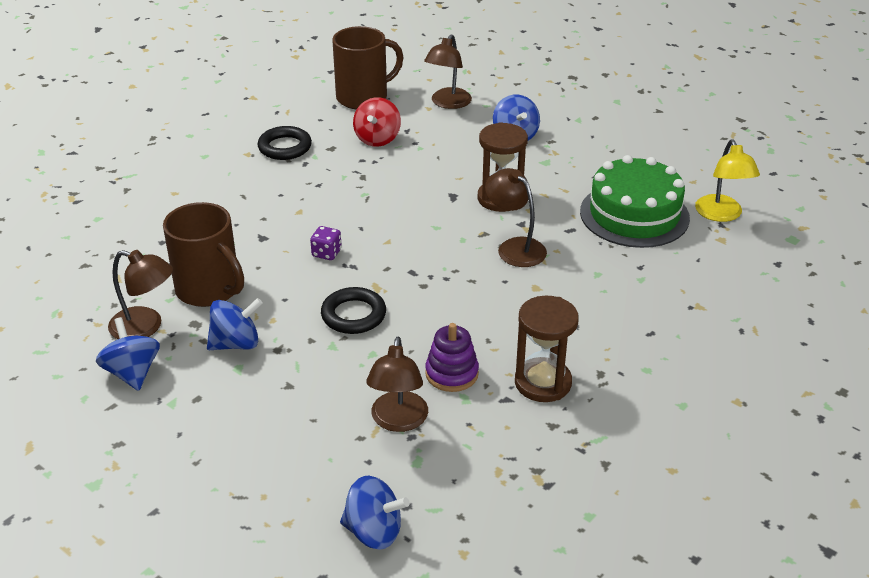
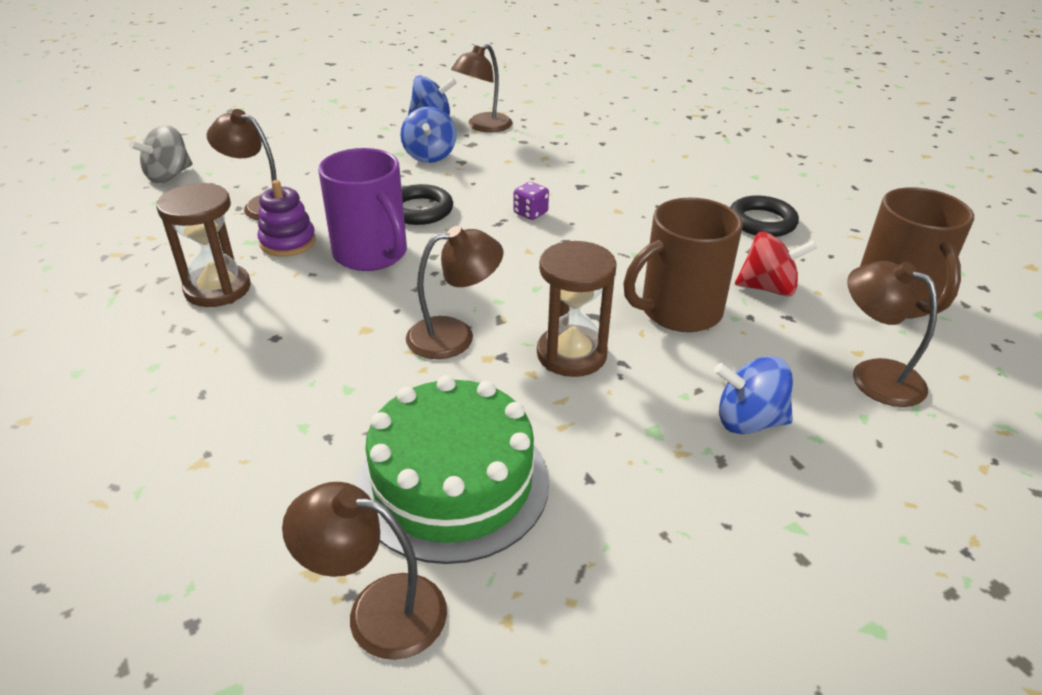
camera: 110 degrees right, 0 degrees up
(209, 290) = (513, 154): brown mug -> brown mug (678, 311)
(374, 531) = (169, 176): blue spinning top -> grey spinning top
(377, 139) = (768, 288): red spinning top -> red spinning top turned 150 degrees clockwise
(441, 318) = (372, 254): none -> purple mug
(721, 215) = (377, 611): yellow lamp -> brown lamp

